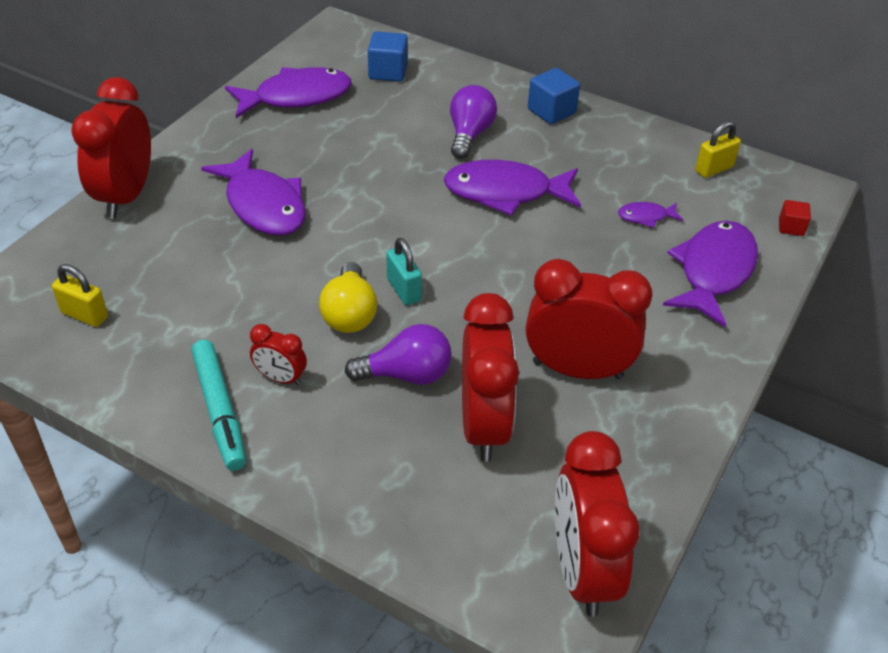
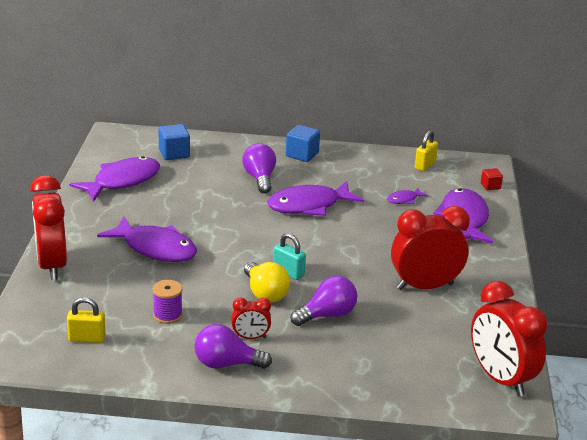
camera: 25 degrees left, 15 degrees down
(204, 310) = (168, 315): none -> purple spool
(220, 410) = (226, 364): turquoise marker -> purple light bulb
(483, 425) = (393, 328): red clock -> none

